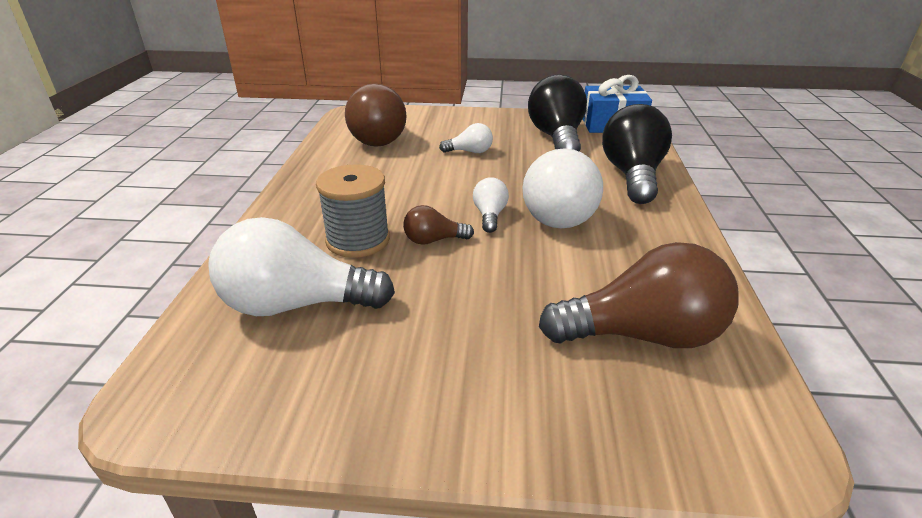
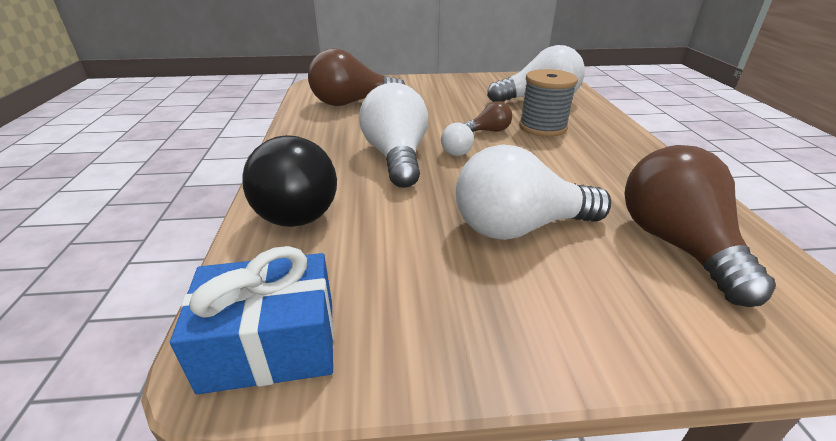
camera: 170 degrees right, 0 degrees up
(470, 152) = (519, 227): white light bulb -> white light bulb, size x2.08
(556, 138) = (394, 277): black light bulb -> none

